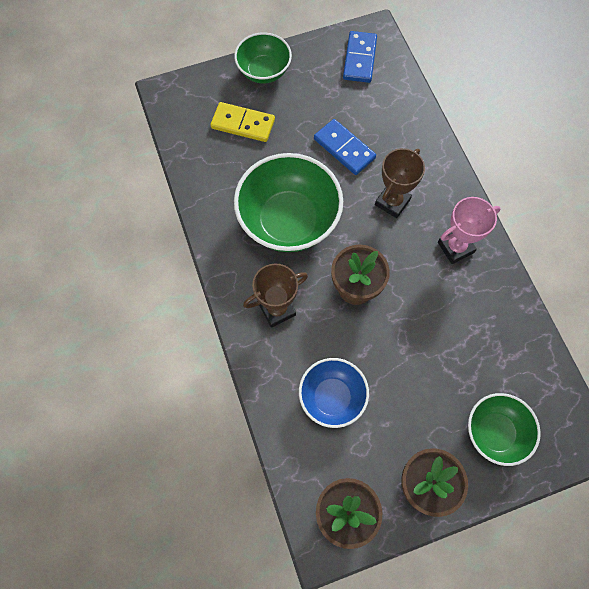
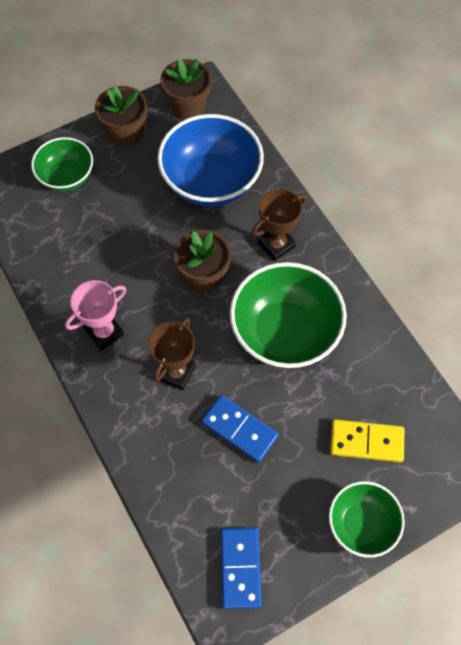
camera: 170 degrees right, 5 degrees down
(332, 397) = (211, 182): blue bowl -> blue bowl, size x1.68

